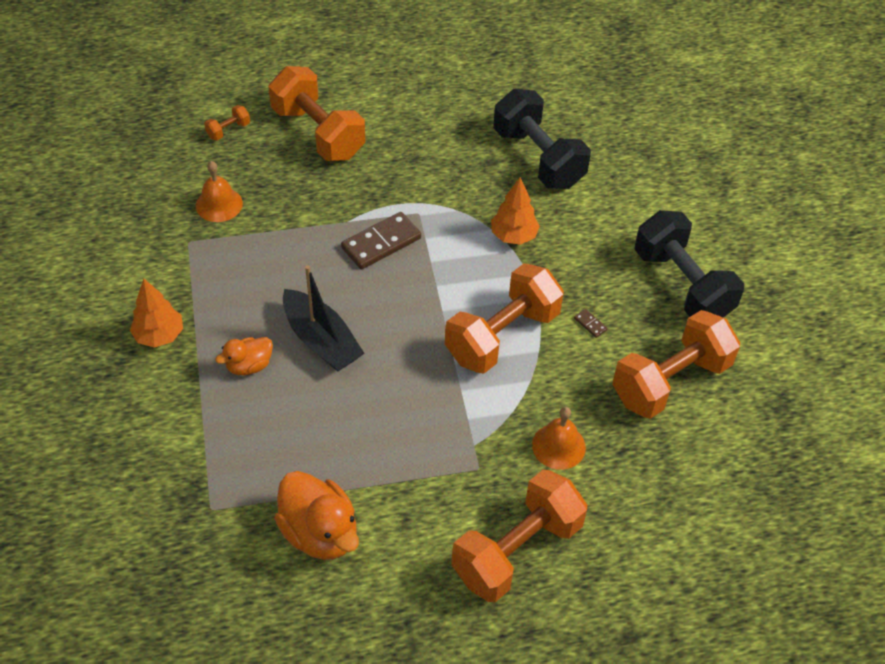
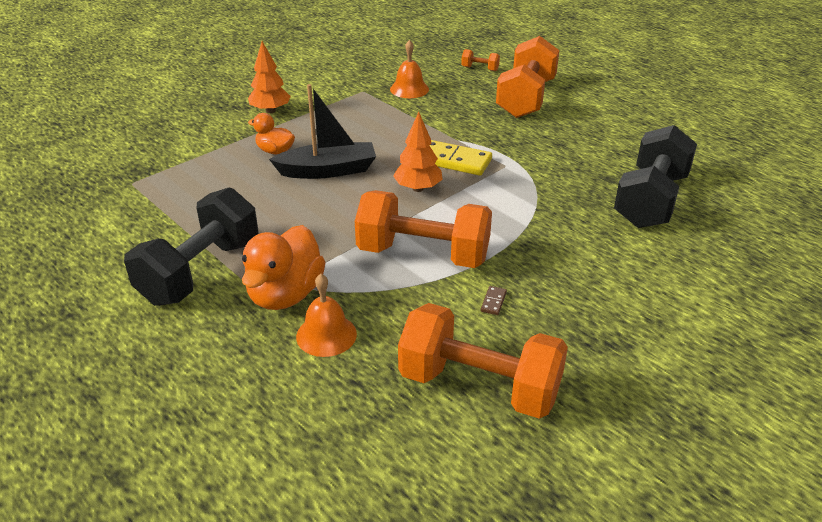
camera: 60 degrees right, 15 degrees down
(320, 532) = (138, 237): orange duck -> orange duck (285, 294)
(321, 340) = (328, 170): black boat -> black boat turned 120 degrees counterclockwise
(381, 243) = (453, 161): brown domino -> yellow domino
(513, 236) = (543, 220): orange tree -> orange tree (418, 188)
(516, 550) = (183, 352): orange dumbbell -> none
(682, 285) = (617, 348): black dumbbell -> black dumbbell (200, 271)

